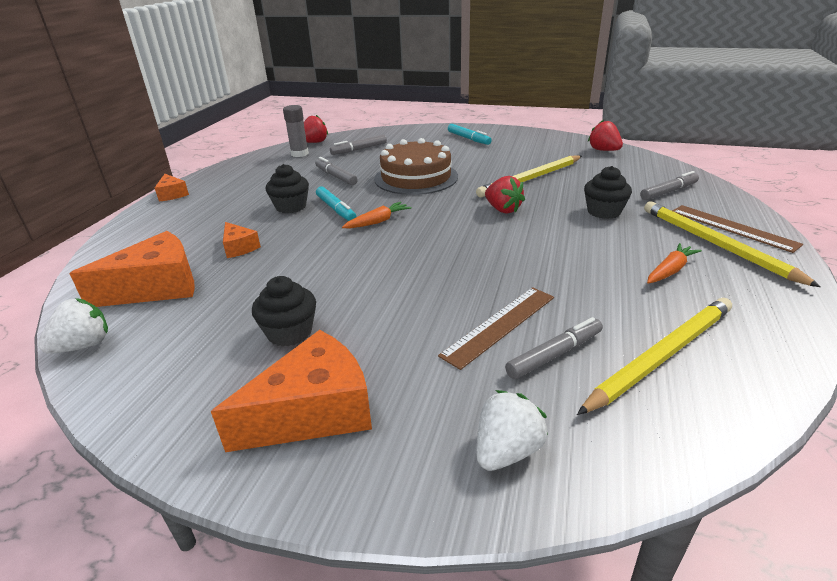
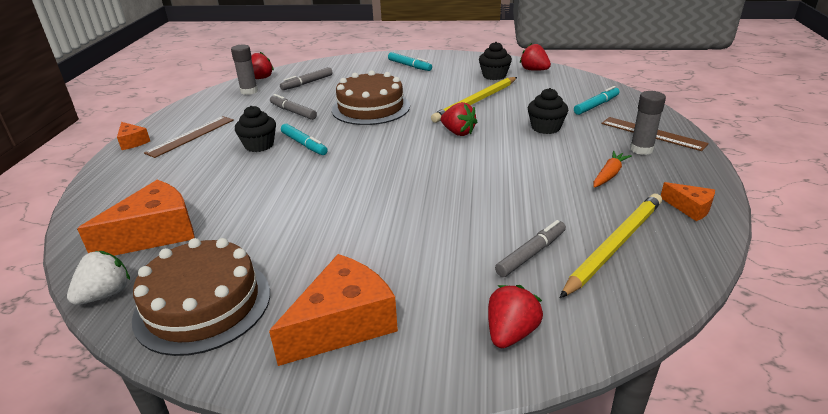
camera: 10 degrees left, 0 degrees up
(173, 369) = (203, 304): none -> brown cake
(239, 247) = (223, 189): orange cheese -> orange cheese (690, 208)
(289, 332) = (299, 261): black cupcake -> black cupcake (494, 76)
(378, 222) = (348, 153): orange carrot -> none
(500, 325) = (481, 235): brown ruler -> brown ruler (191, 136)
(506, 451) = (511, 333): white strawberry -> red strawberry
(669, 192) = (596, 105): grey marker -> turquoise marker
(715, 244) = (641, 149): yellow pencil -> grey glue stick

